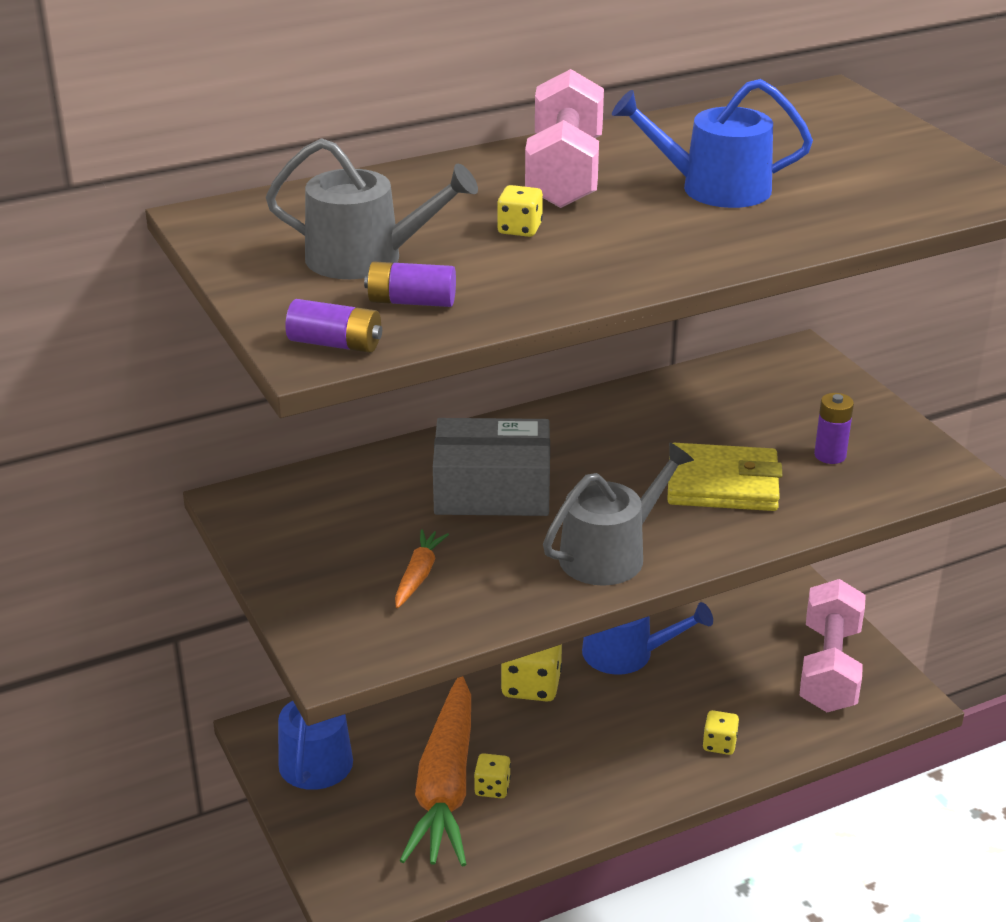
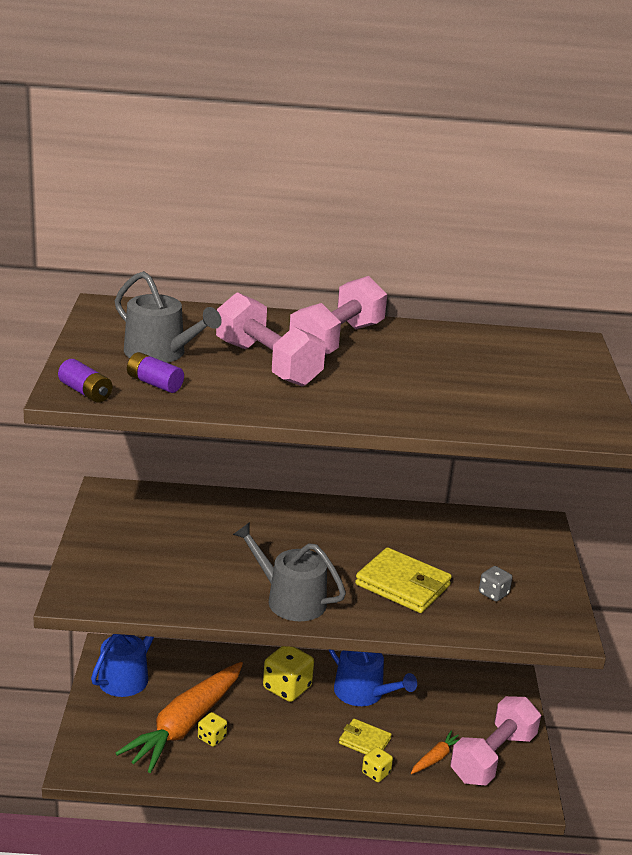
camera: 25 degrees right, 5 degrees down
(418, 575) = (165, 568): orange carrot -> orange carrot (436, 758)
(492, 490) = (256, 537): grey box -> none
(519, 229) = (267, 363): yellow dice -> pink dumbbell
(610, 554) = (290, 599): grey watering can -> grey watering can turned 135 degrees counterclockwise
(675, 712) = (364, 741): none -> yellow wallet
(714, 188) = (417, 376): blue watering can -> none
(830, 455) = (493, 593): purple battery -> grey dice

